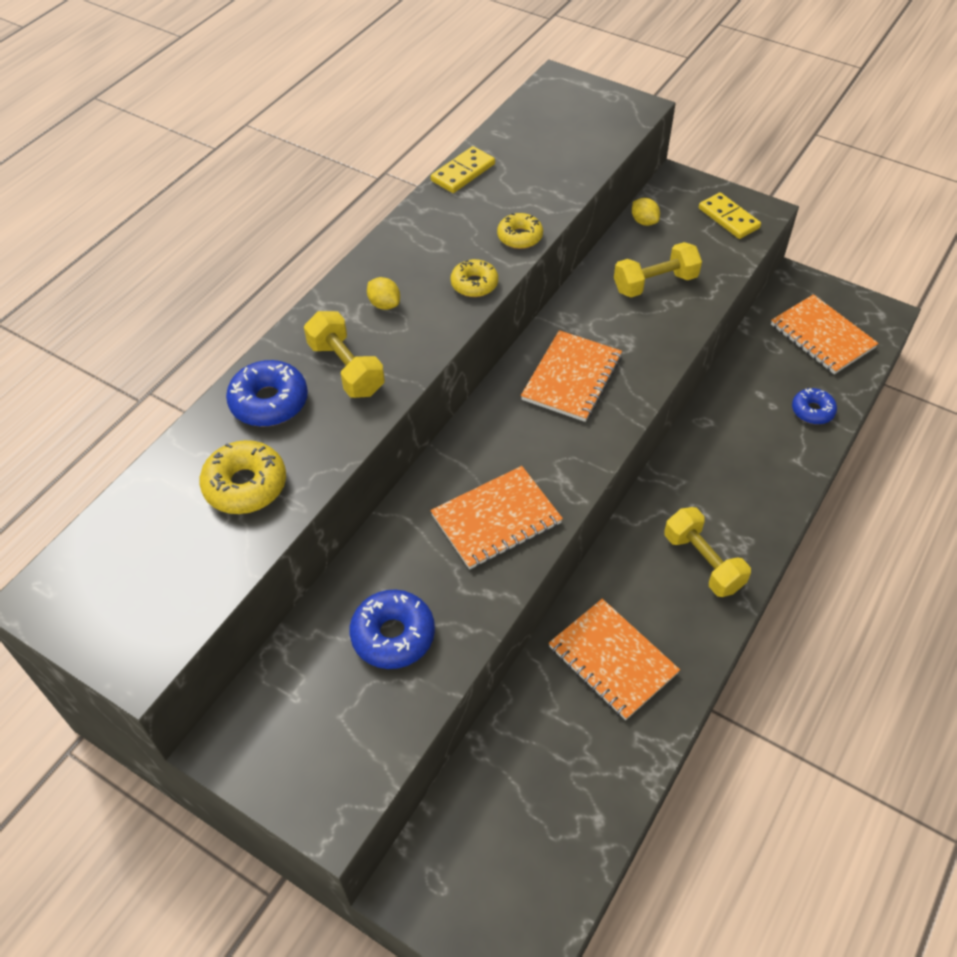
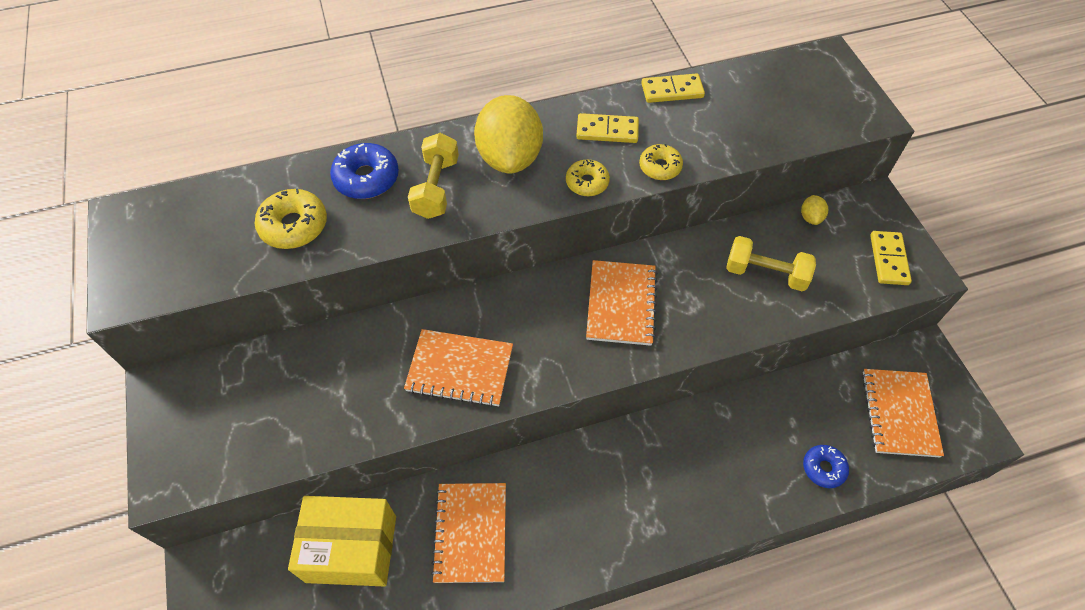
camera: 40 degrees right, 5 degrees up
(384, 304) = (510, 157): yellow lemon -> yellow lemon, size x2.47
(393, 635) = (316, 397): blue donut -> none
(444, 234) = (607, 131): none -> yellow domino
(527, 755) = (351, 548): none -> yellow box
(572, 378) = (621, 304): orange notebook -> orange notebook turned 60 degrees counterclockwise
(703, 562) = (608, 517): yellow dumbbell -> none

